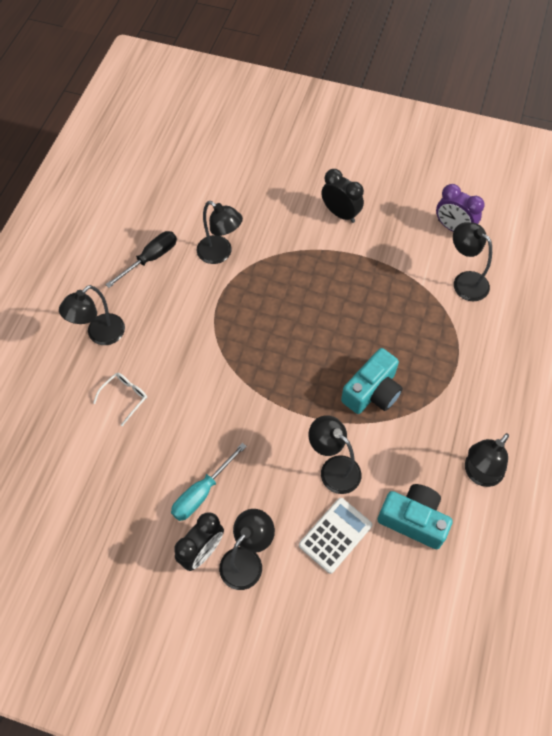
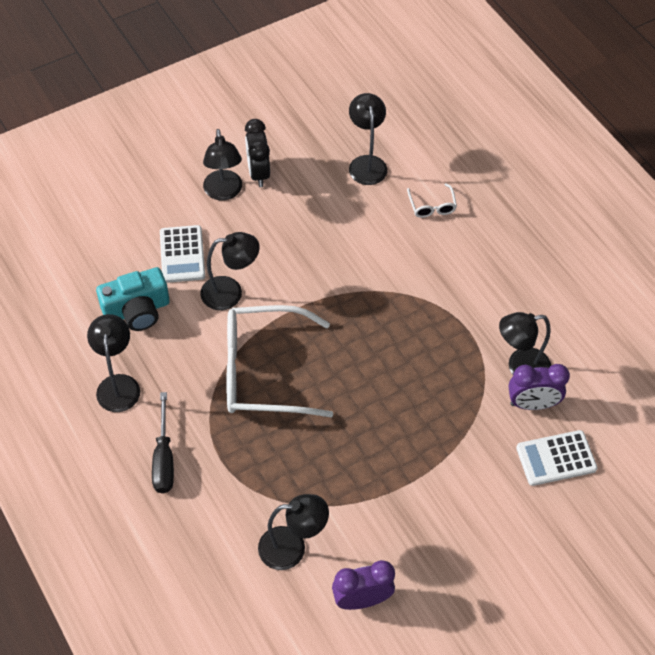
camera: 130 degrees right, 5 degrees down
(100, 335) = (510, 226): black lamp -> black lamp (366, 163)
(150, 259) = (563, 311): black screwdriver -> black screwdriver (164, 458)
(202, 492) = (301, 201): turquoise screwdriver -> none
(242, 231) = (532, 404): none -> purple clock
(268, 198) = (556, 458): none -> white calculator
(340, 213) = (477, 507): black clock -> none
(372, 392) = (264, 371): turquoise camera -> white glasses

